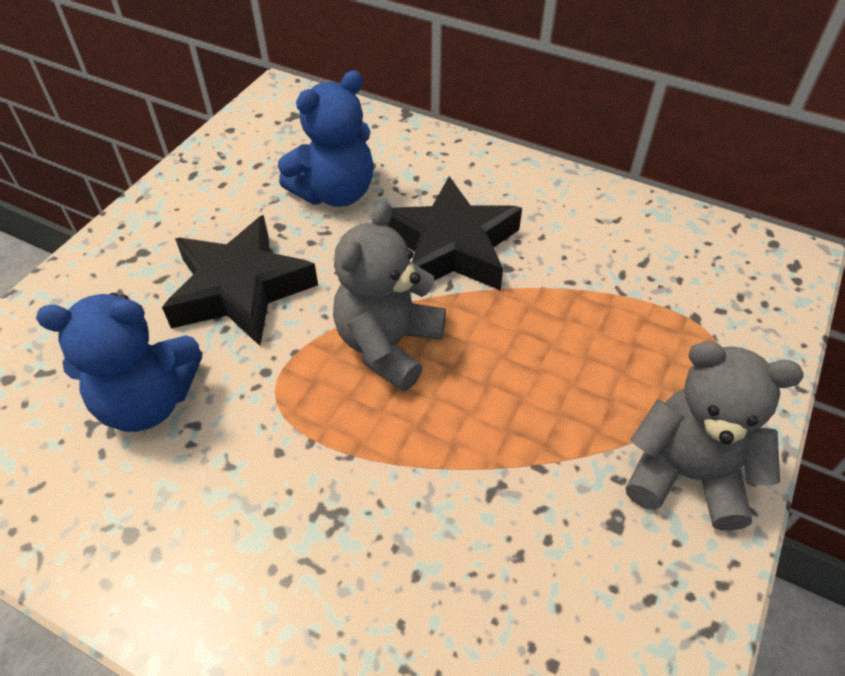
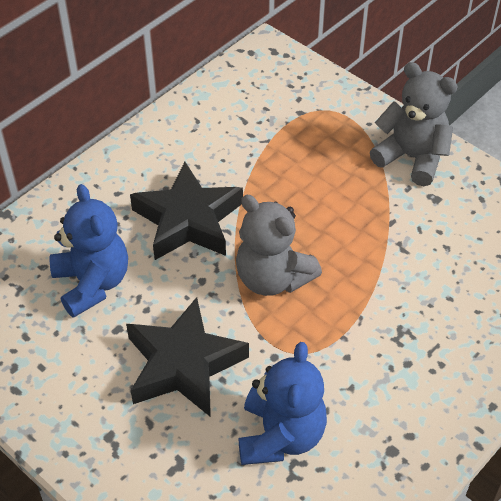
camera: 75 degrees left, 0 degrees up
(686, 474) = (412, 157): grey teddy bear -> grey teddy bear turned 90 degrees clockwise

